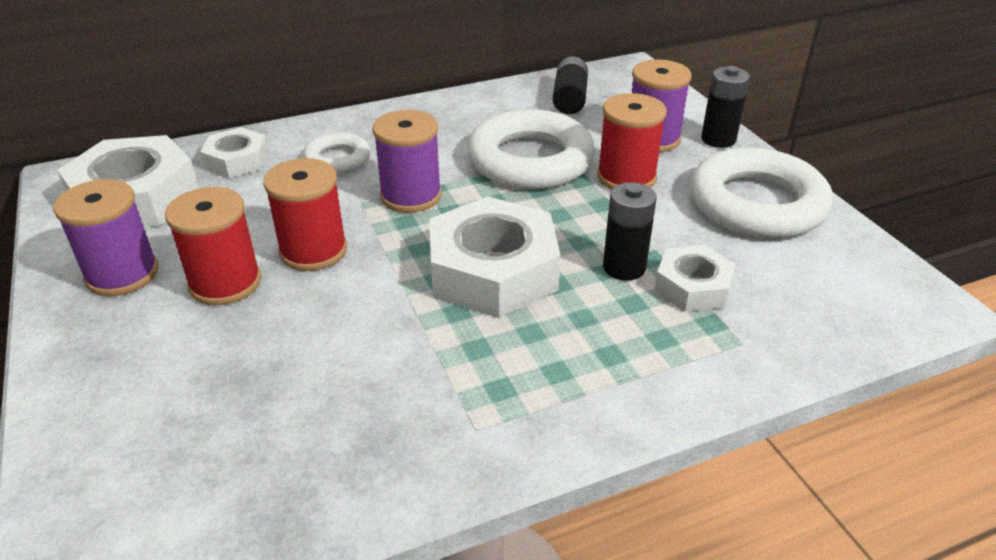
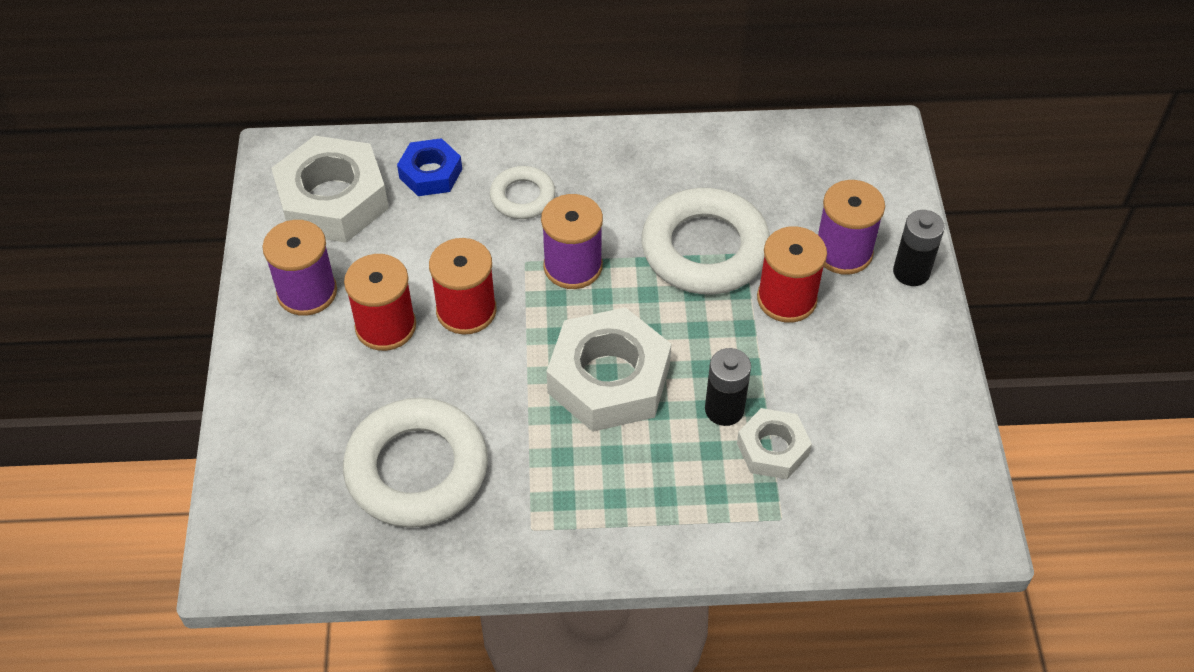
camera: 20 degrees right, 15 degrees up
(237, 160) = (430, 173): white nut -> blue nut
(569, 99) = (789, 167): black battery -> none
(756, 204) = (893, 370): white ring -> white ring (417, 469)

